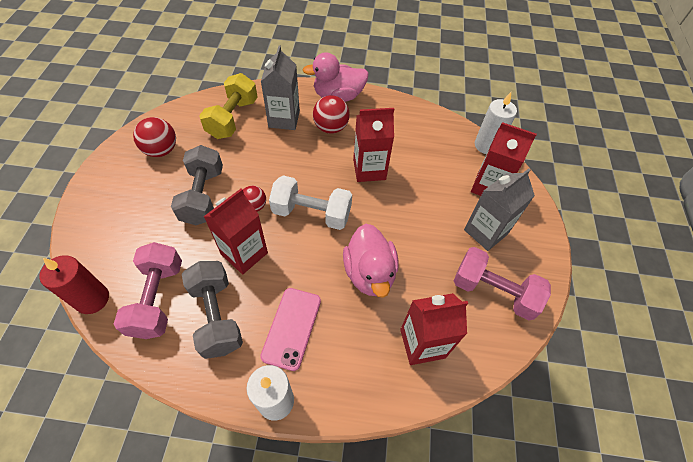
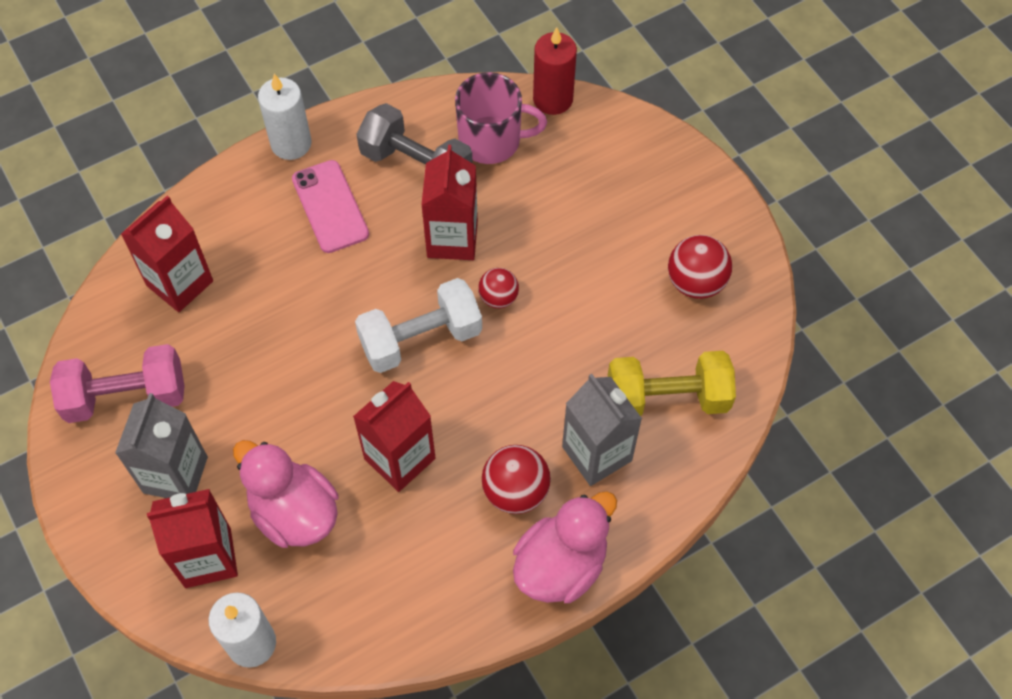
camera: 145 degrees right, 5 degrees up
(158, 299) = (491, 141): pink dumbbell -> pink mug
(203, 196) = (572, 265): grey dumbbell -> none
(233, 118) = (667, 398): yellow dumbbell -> yellow dumbbell turned 75 degrees counterclockwise
(369, 273) = (290, 316): pink duck -> pink duck (294, 512)

